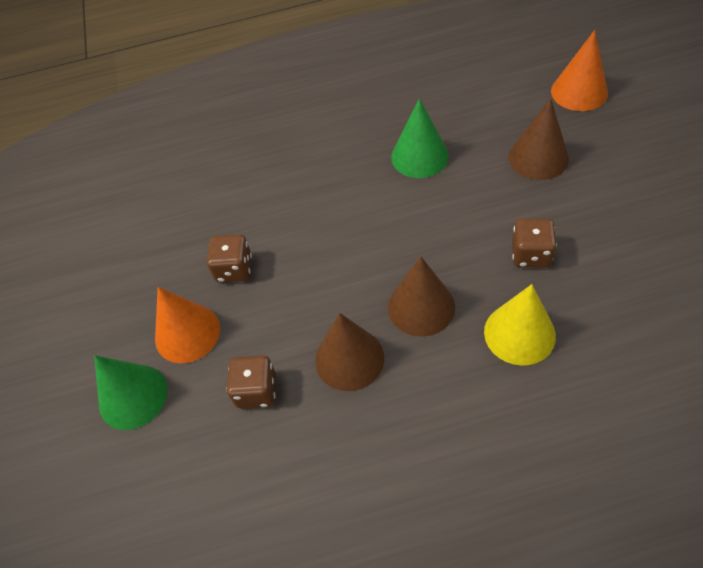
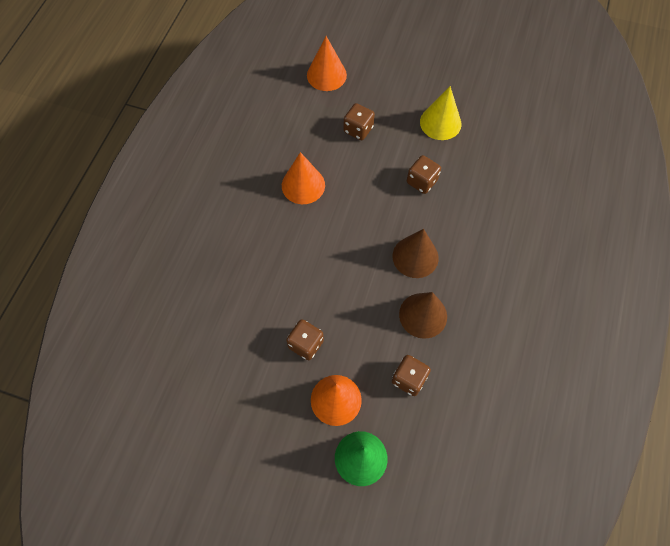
camera: 65 degrees left, 10 degrees up
(419, 156) = (303, 185): green cone -> orange cone
(519, 333) = (467, 222): yellow cone -> yellow cone (440, 123)
(538, 158) = (358, 129): brown cone -> brown dice

